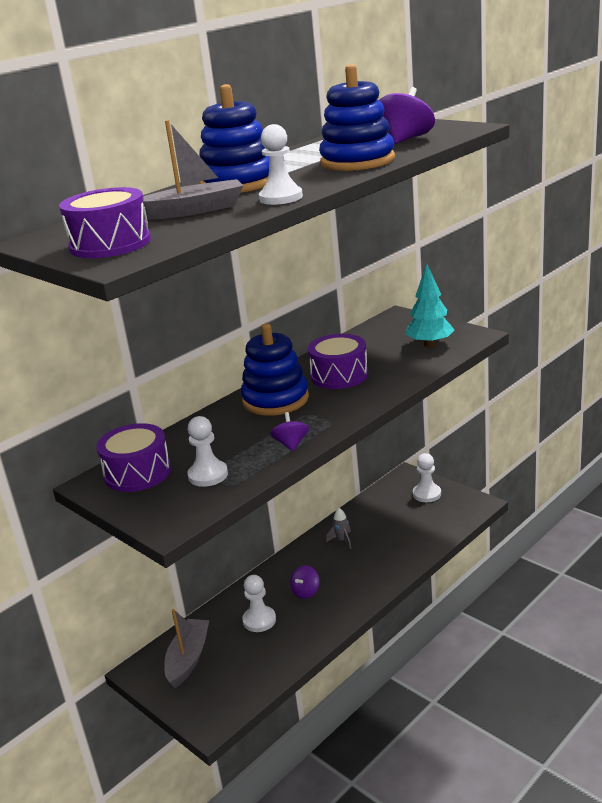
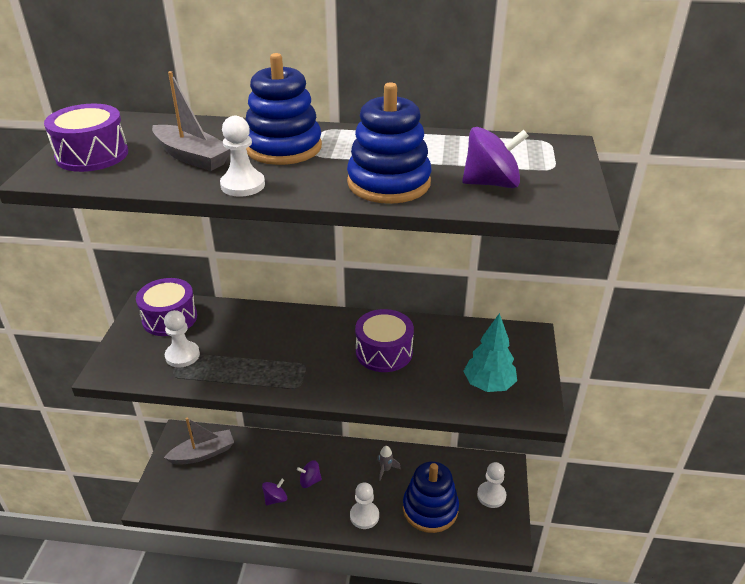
camera: 50 degrees right, 10 degrees up
(259, 620) = (262, 470): white pawn -> white pawn (364, 516)
(275, 400) = (316, 334): blue stacking toy -> blue stacking toy (430, 509)
(291, 444) = (250, 379): purple spinning top -> purple spinning top (275, 499)

